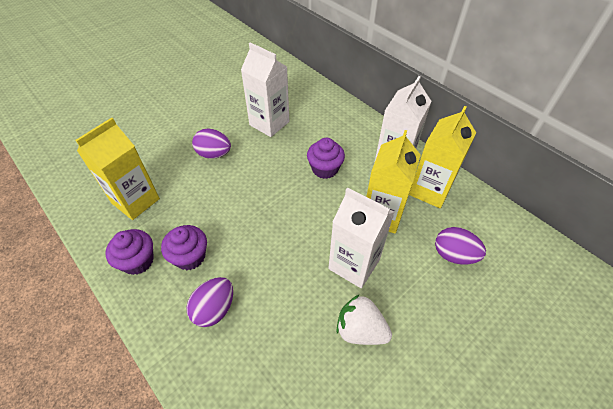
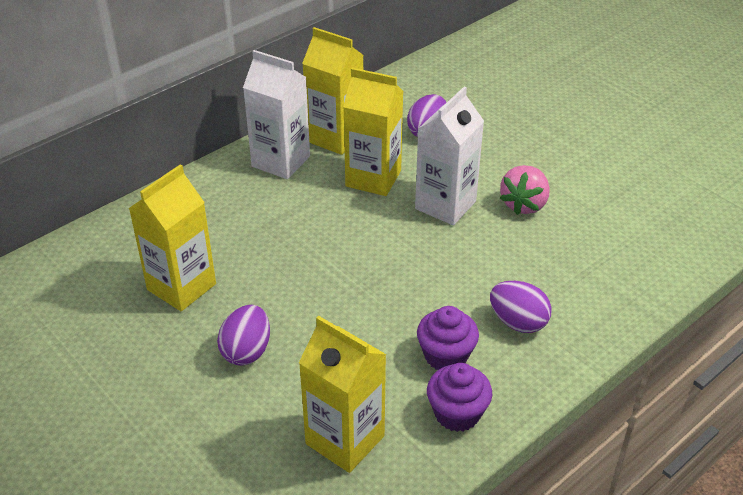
camera: 90 degrees left, 10 degrees down
(269, 123) = (181, 287): white carton -> yellow carton
(325, 169) = (291, 225): purple cupcake -> none
(360, 330) = (524, 204): white strawberry -> pink strawberry

